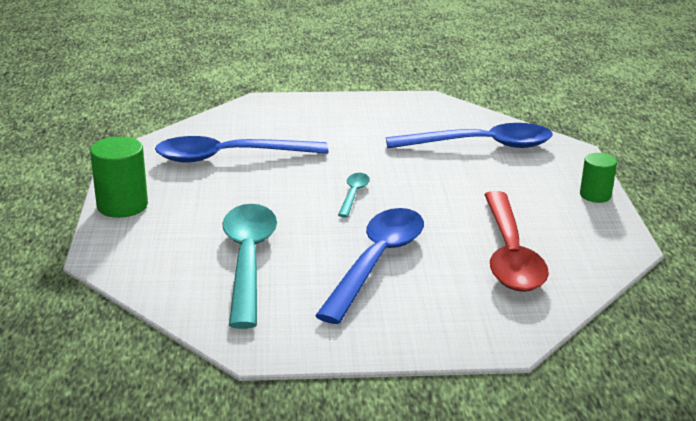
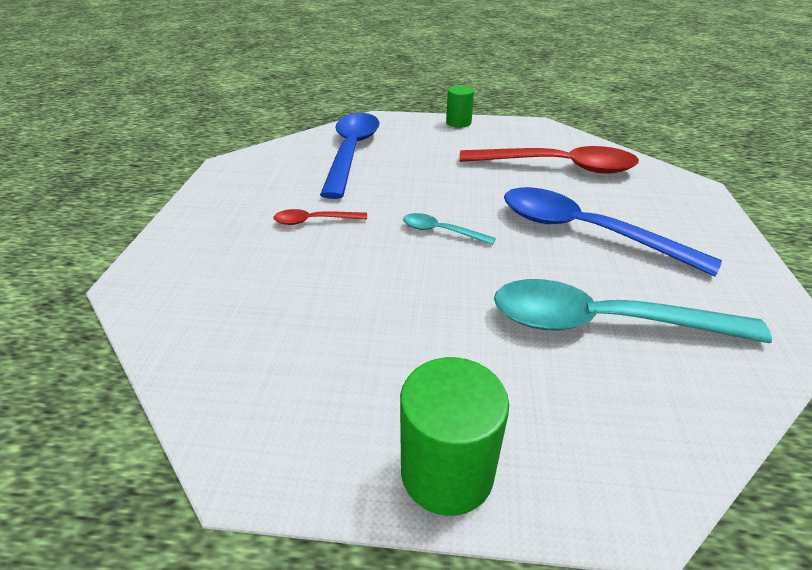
camera: 80 degrees left, 10 degrees up
(229, 157) = (307, 325): blue spoon -> none
(351, 144) = (314, 221): none -> red spoon

